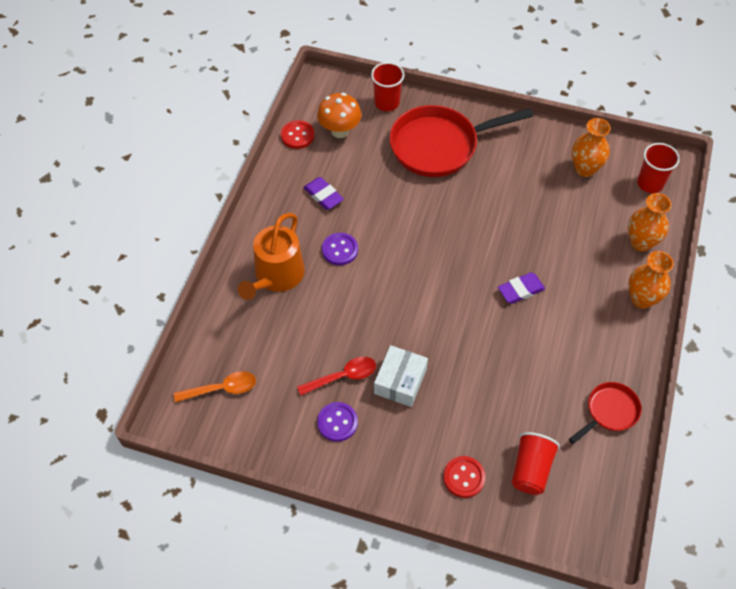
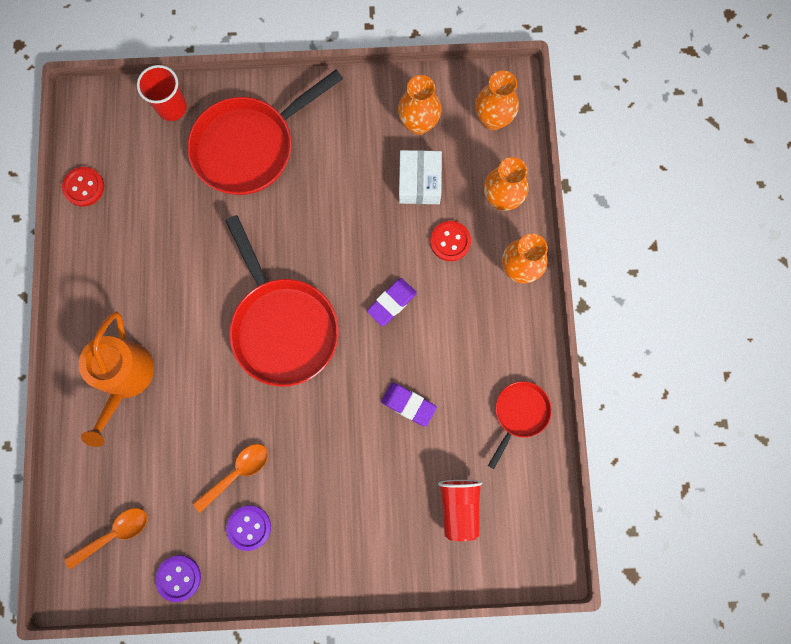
camera: 20 degrees left, 20 degrees up
(323, 195) = (141, 257): purple eraser -> purple eraser (408, 404)
(340, 131) = (130, 164): orange mushroom -> none
(340, 250) = (183, 321): purple button -> purple button (178, 578)
(343, 376) = (237, 473): red spoon -> orange spoon
(400, 381) = (299, 456): white box -> white box (419, 182)
(421, 279) = (282, 326): none -> red pan
(464, 477) = (396, 540): red button -> red button (450, 241)
(650, 183) = (492, 119): red cup -> orange vase

